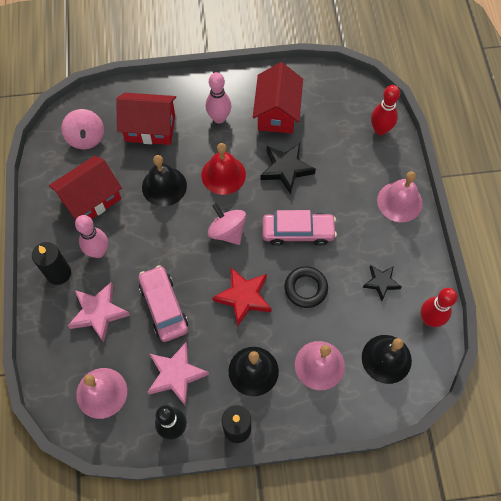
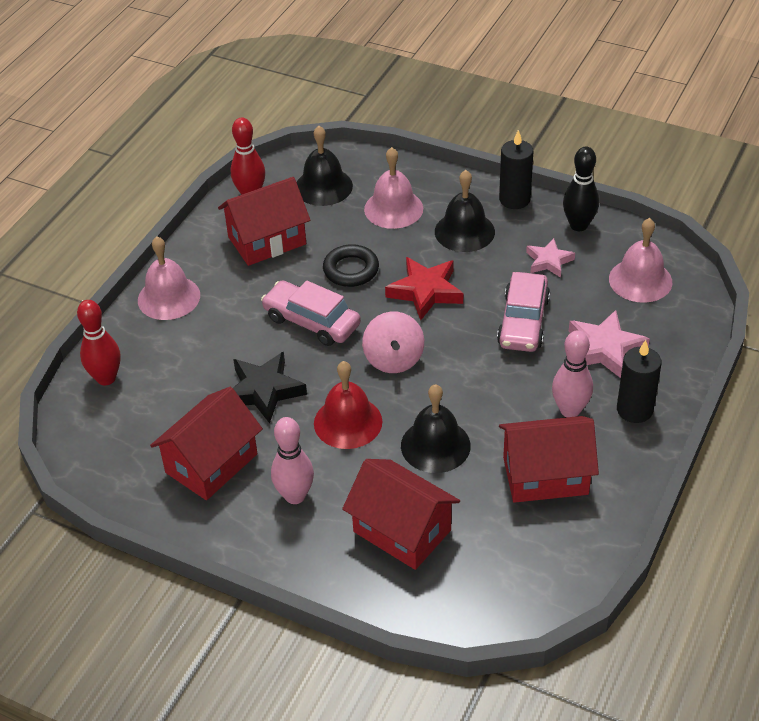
camera: 145 degrees left, 20 degrees down
(86, 138) = (505, 564): pink spinning top -> none
(176, 375) = (549, 261): pink star -> pink star, size x0.64
(381, 282) = (267, 241): black star -> red house

